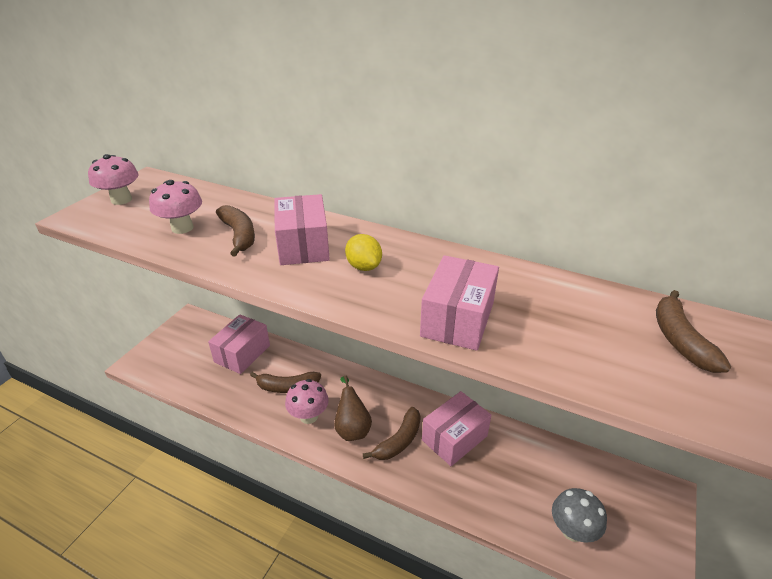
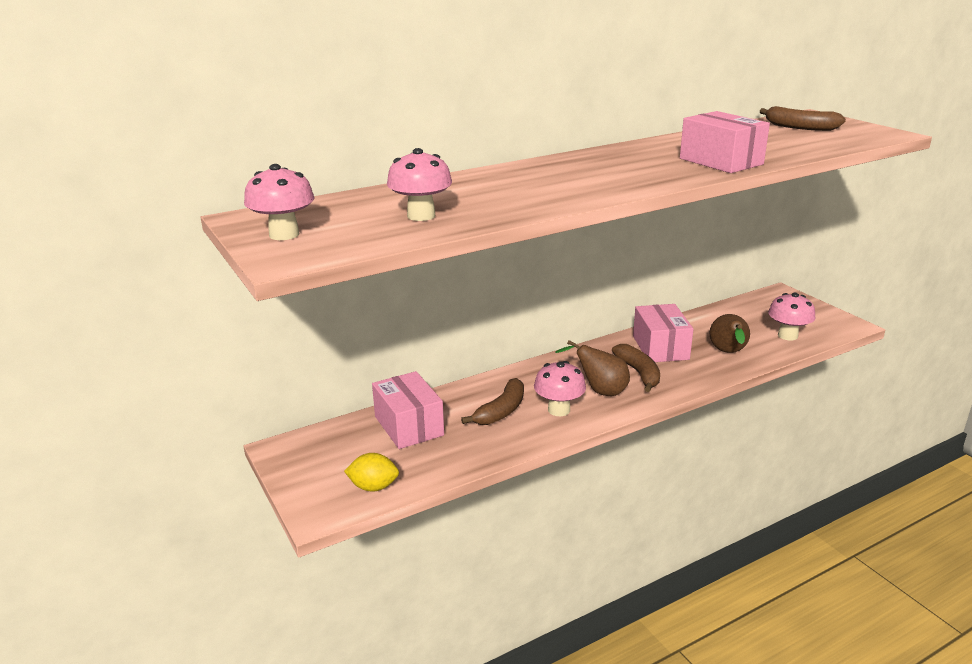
camera: 55 degrees left, 10 degrees down
(239, 235) = (481, 198): brown banana -> none
(303, 245) = (542, 181): pink box -> none
(364, 266) = (610, 170): yellow lemon -> yellow lemon (373, 487)
(489, 491) = (728, 353): none -> brown pear
(572, 530) = (787, 335): grey mushroom -> pink mushroom

